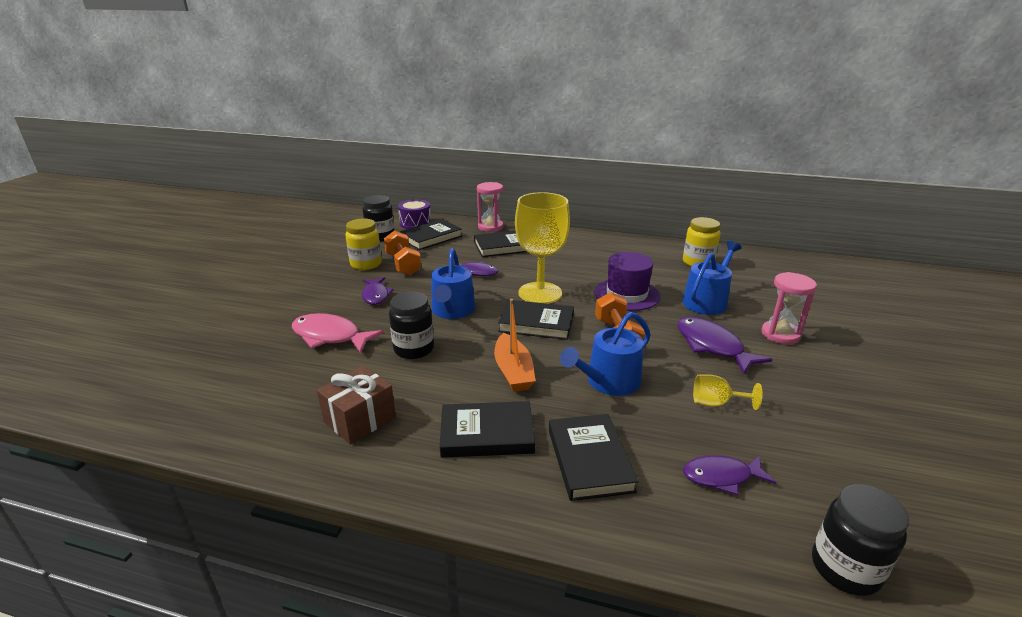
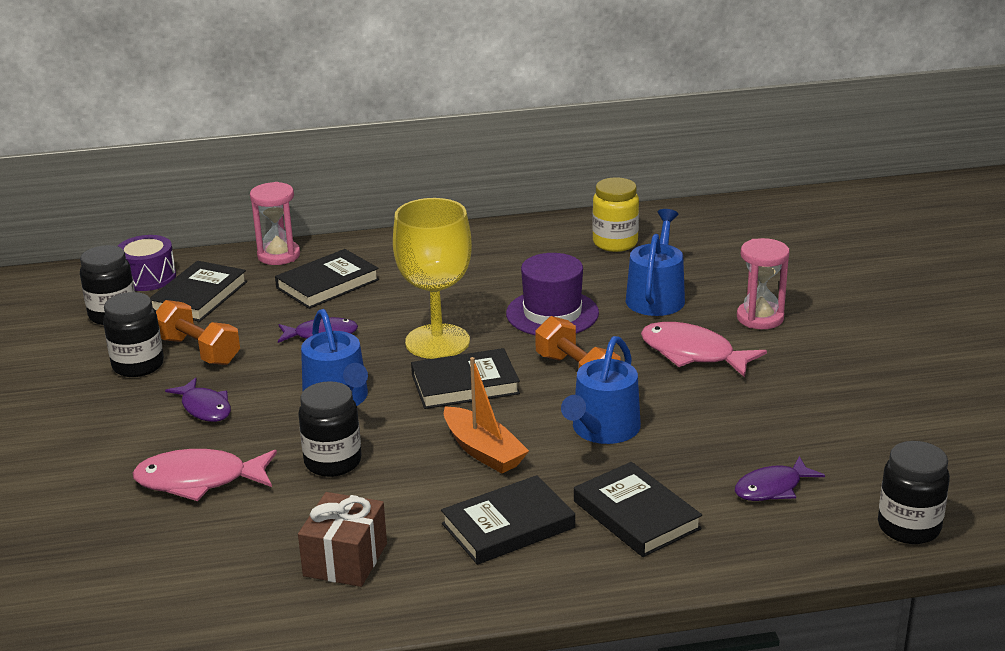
camera: 25 degrees left, 0 degrees up
(366, 264) = (138, 365): yellow jar -> black jar
(712, 346) = (693, 354): purple fish -> pink fish
(716, 403) = (730, 418): yellow goblet -> none

